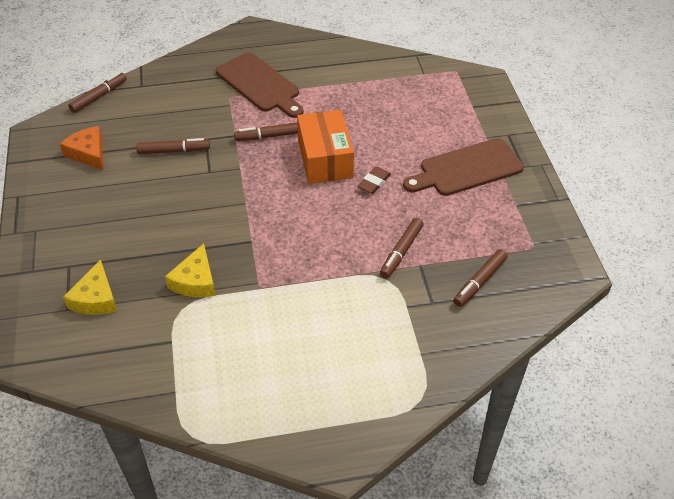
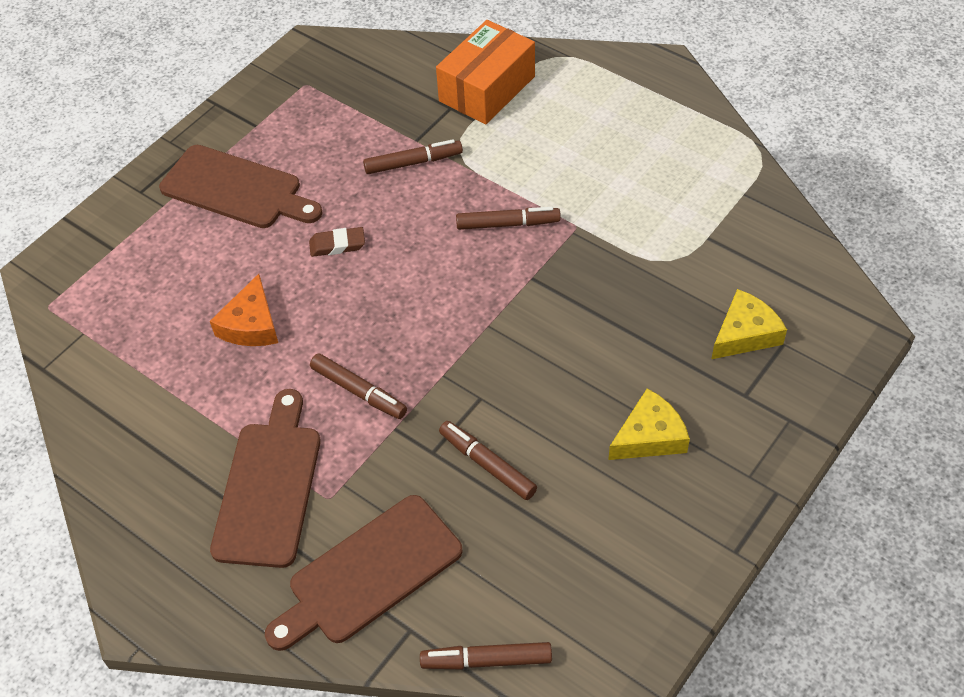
camera: 130 degrees left, 5 degrees up
(88, 153) = (592, 553): orange cheese -> orange cheese (251, 324)
(179, 89) = (369, 574): none -> brown cutting board
(195, 281) = (629, 277): yellow cheese -> yellow cheese (649, 436)
(325, 159) = (344, 311): orange box -> orange box (487, 89)
(479, 282) = (390, 93): brown marker -> brown marker (508, 224)

